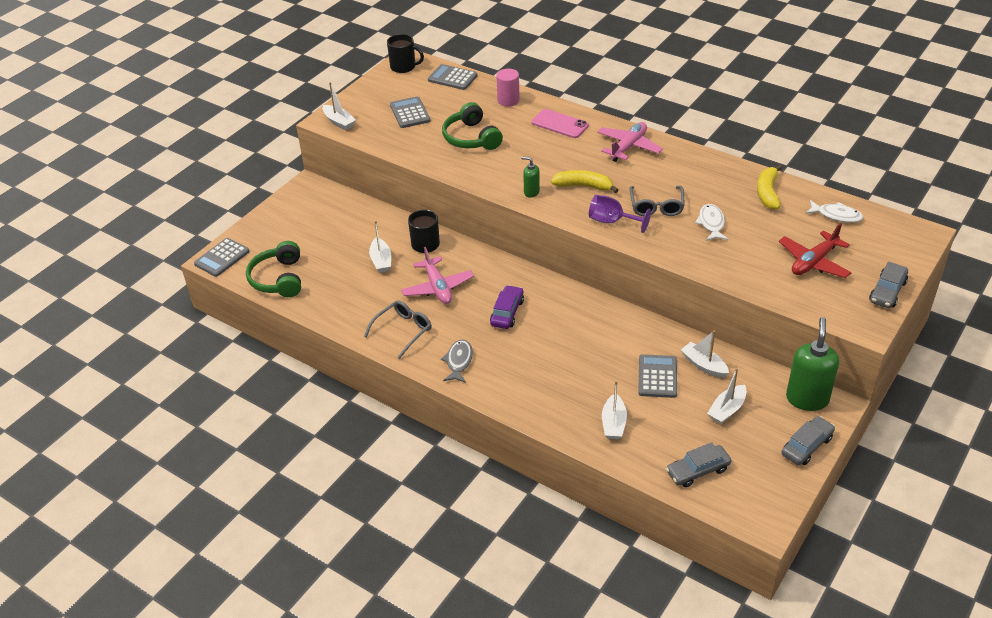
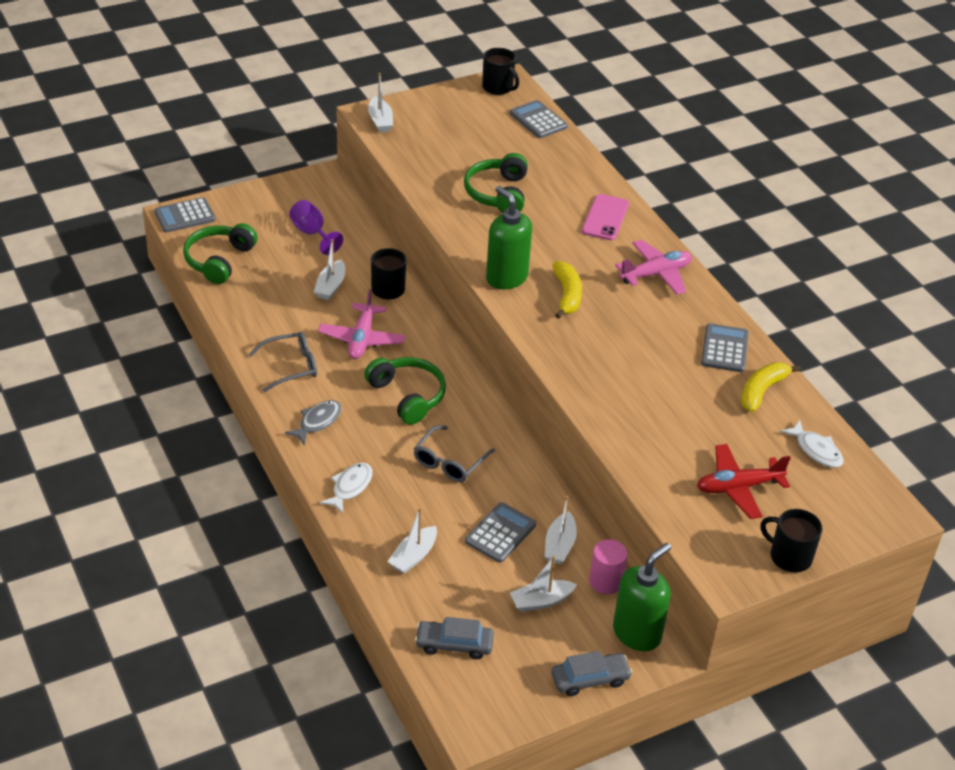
camera: 25 degrees right, 0 degrees up
(410, 113) = (459, 141): grey calculator -> grey calculator (725, 349)
(507, 312) = (407, 396): purple car -> green headphones
(508, 100) = (574, 169): pink cylinder -> pink cylinder (605, 581)
(531, 192) = (506, 278): green soap dispenser -> green soap dispenser, size x1.98
(559, 124) = (605, 218): pink phone -> pink phone turned 45 degrees clockwise
(583, 186) = (567, 295): yellow banana -> yellow banana turned 45 degrees clockwise
(612, 221) = (561, 345): purple goblet -> purple goblet (312, 233)
(656, 206) = (624, 350): grey glasses -> grey glasses (449, 461)
(704, 365) = (559, 545): white boat -> white boat turned 150 degrees counterclockwise
(711, 223) = (666, 395): white fish -> white fish (350, 487)
(887, 291) = (789, 556): grey car -> black mug

